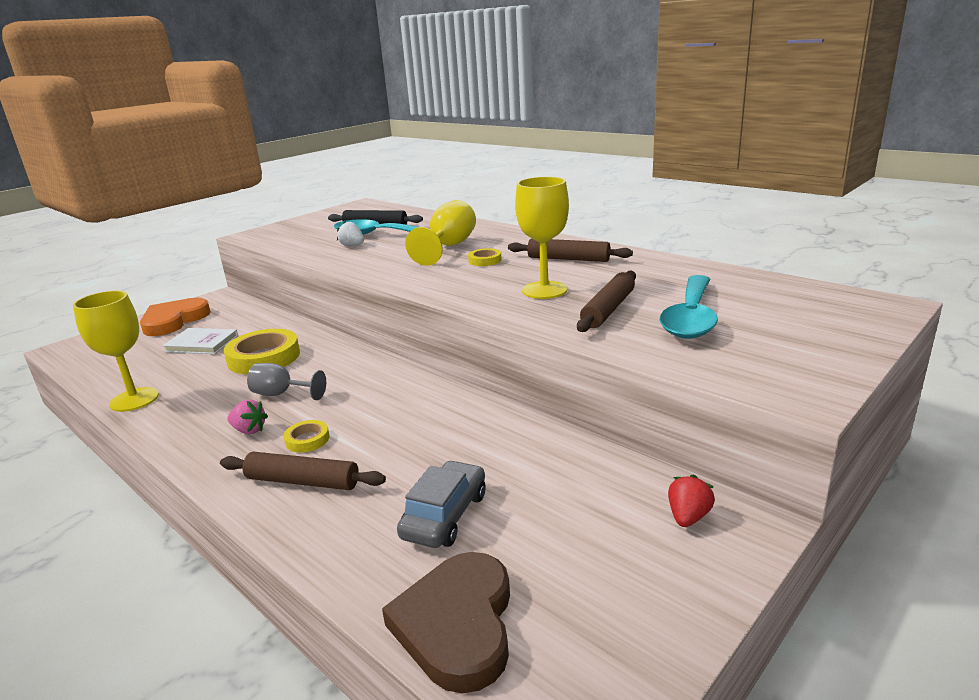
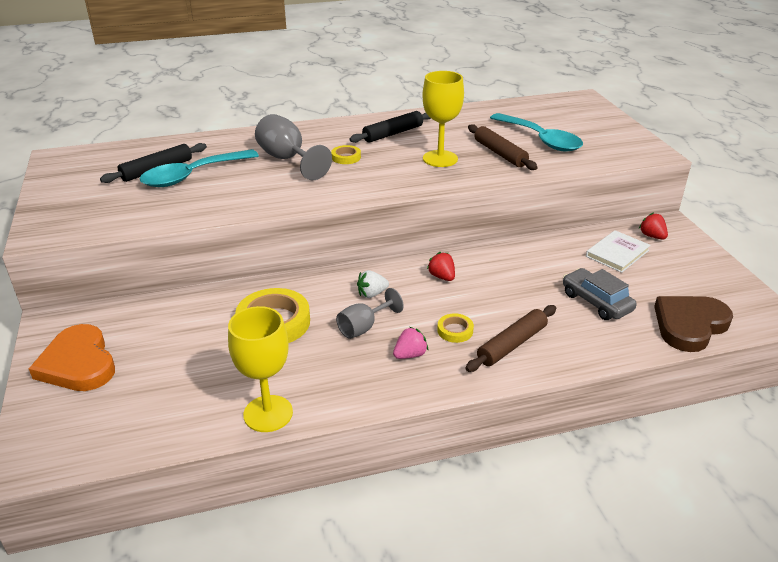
camera: 60 degrees left, 10 degrees up
(202, 344) = (182, 353): white book -> white book (617, 253)
(352, 245) = (200, 193): white strawberry -> white strawberry (372, 294)
(405, 400) = (442, 277): none -> red strawberry
(448, 247) = (288, 159): yellow goblet -> grey goblet
(457, 624) = (689, 325): brown heart -> brown heart turned 105 degrees clockwise
(568, 259) = (393, 133): brown rolling pin -> black rolling pin

